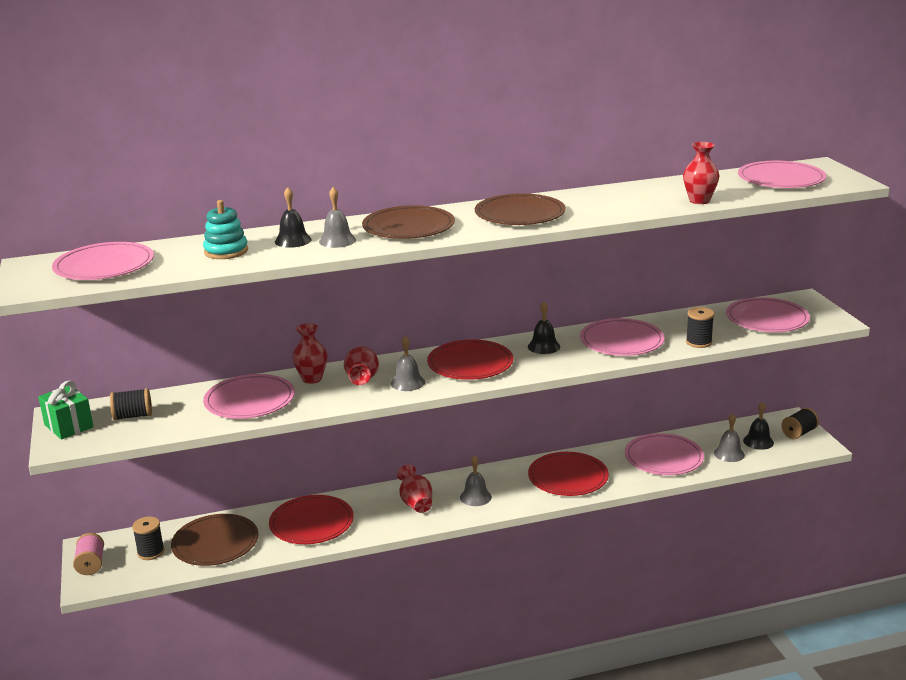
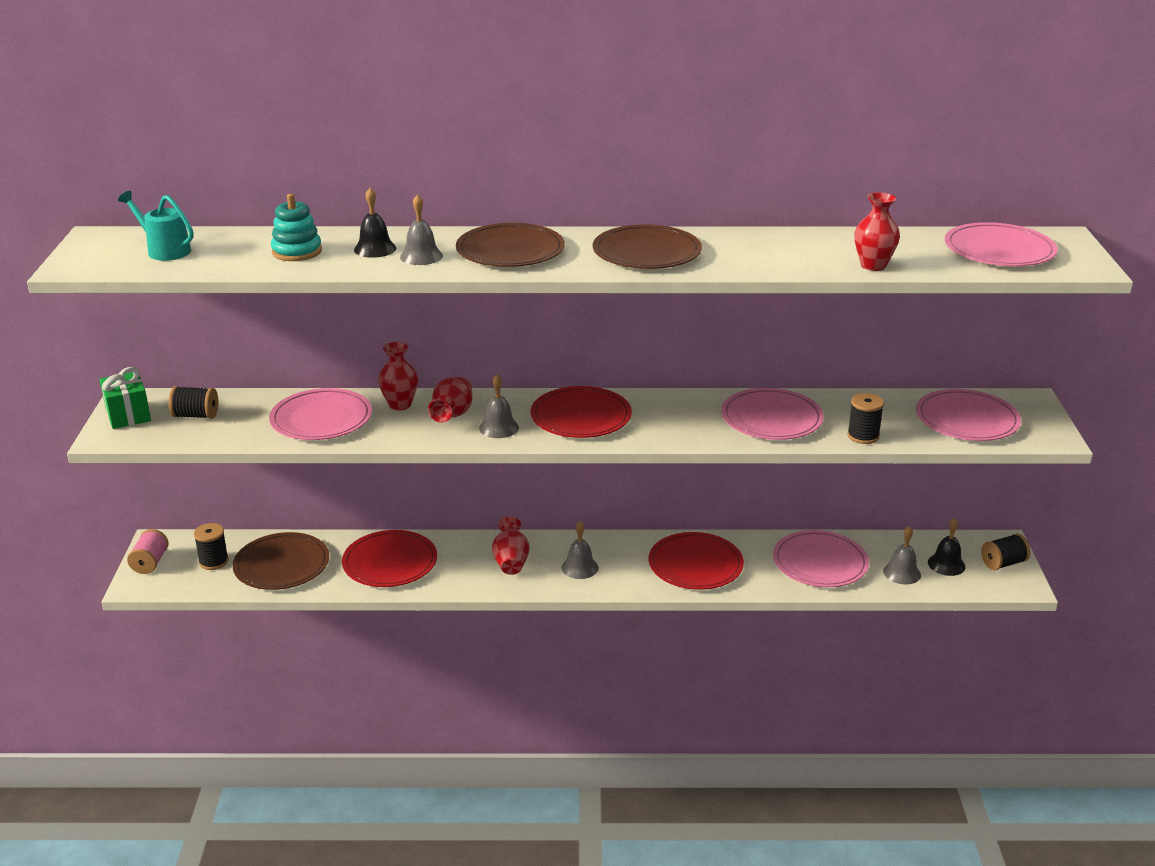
camera: 15 degrees right, 5 degrees up
(104, 266) = (164, 250): pink plate -> turquoise watering can
(543, 346) = (676, 409): black bell -> none

